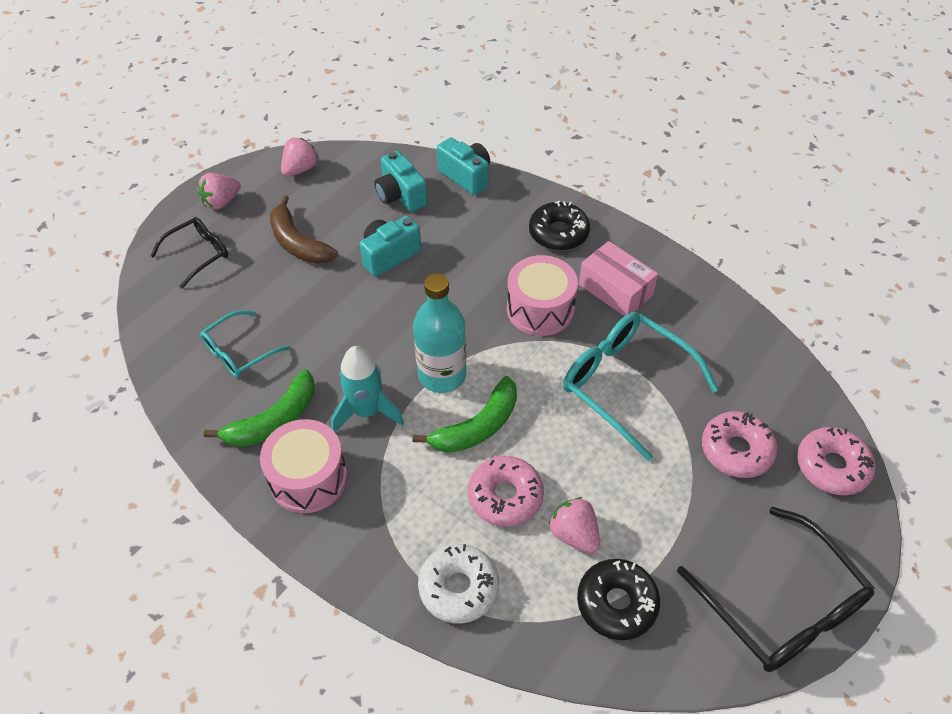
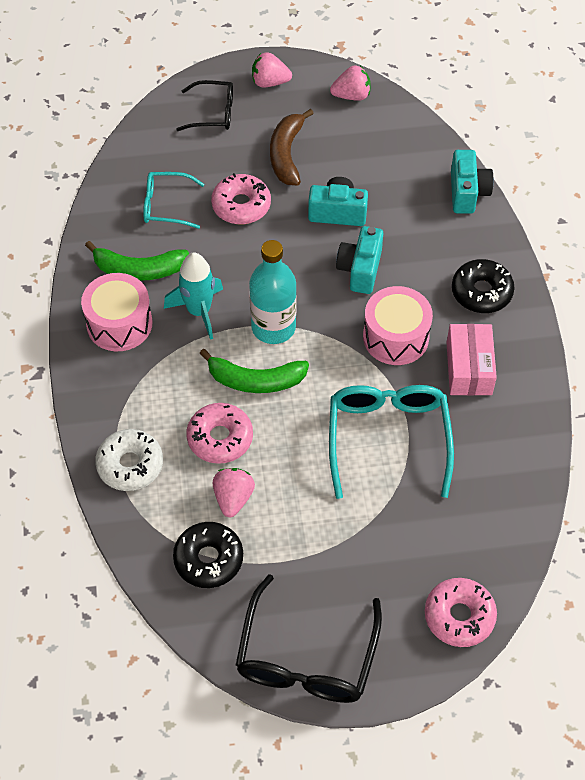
camera: 45 degrees right, 5 degrees up
(400, 196) = (399, 171): turquoise camera -> turquoise camera (360, 269)
(736, 450) = (406, 546): pink donut -> pink donut (241, 205)

